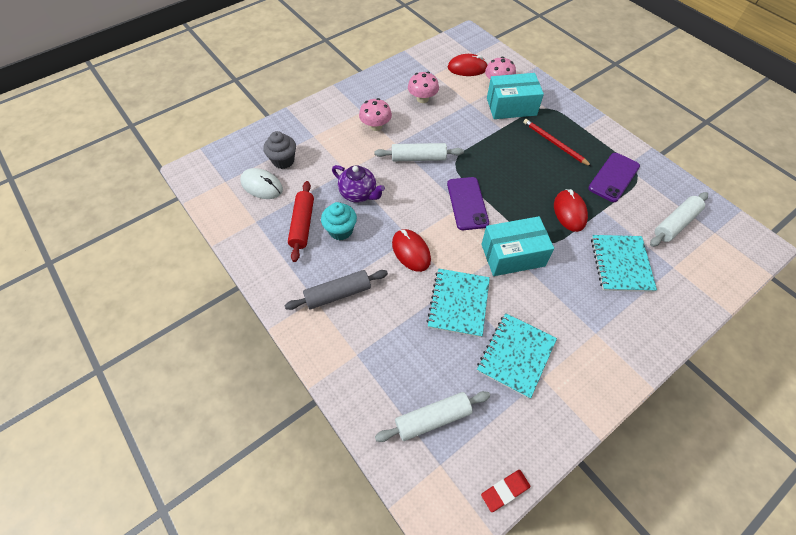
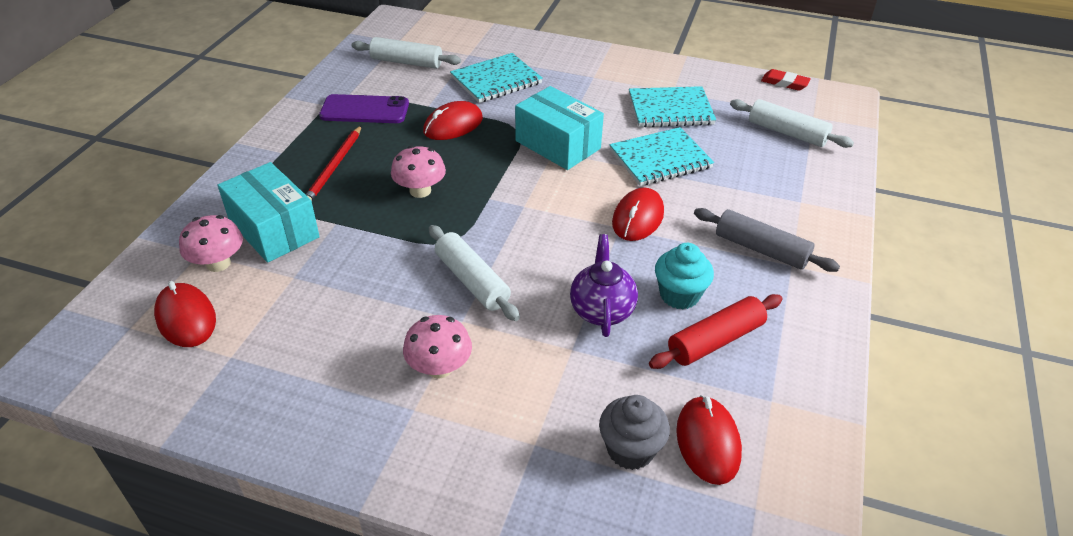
camera: 125 degrees left, 15 degrees down
(262, 186) = (708, 442): white mouse -> red mouse
(422, 99) = (319, 340): pink mushroom -> pink mushroom (420, 191)
(467, 203) = (515, 202): purple phone -> none

